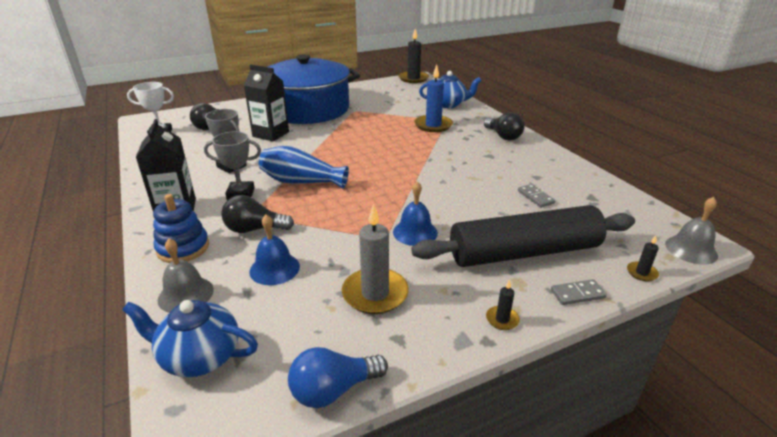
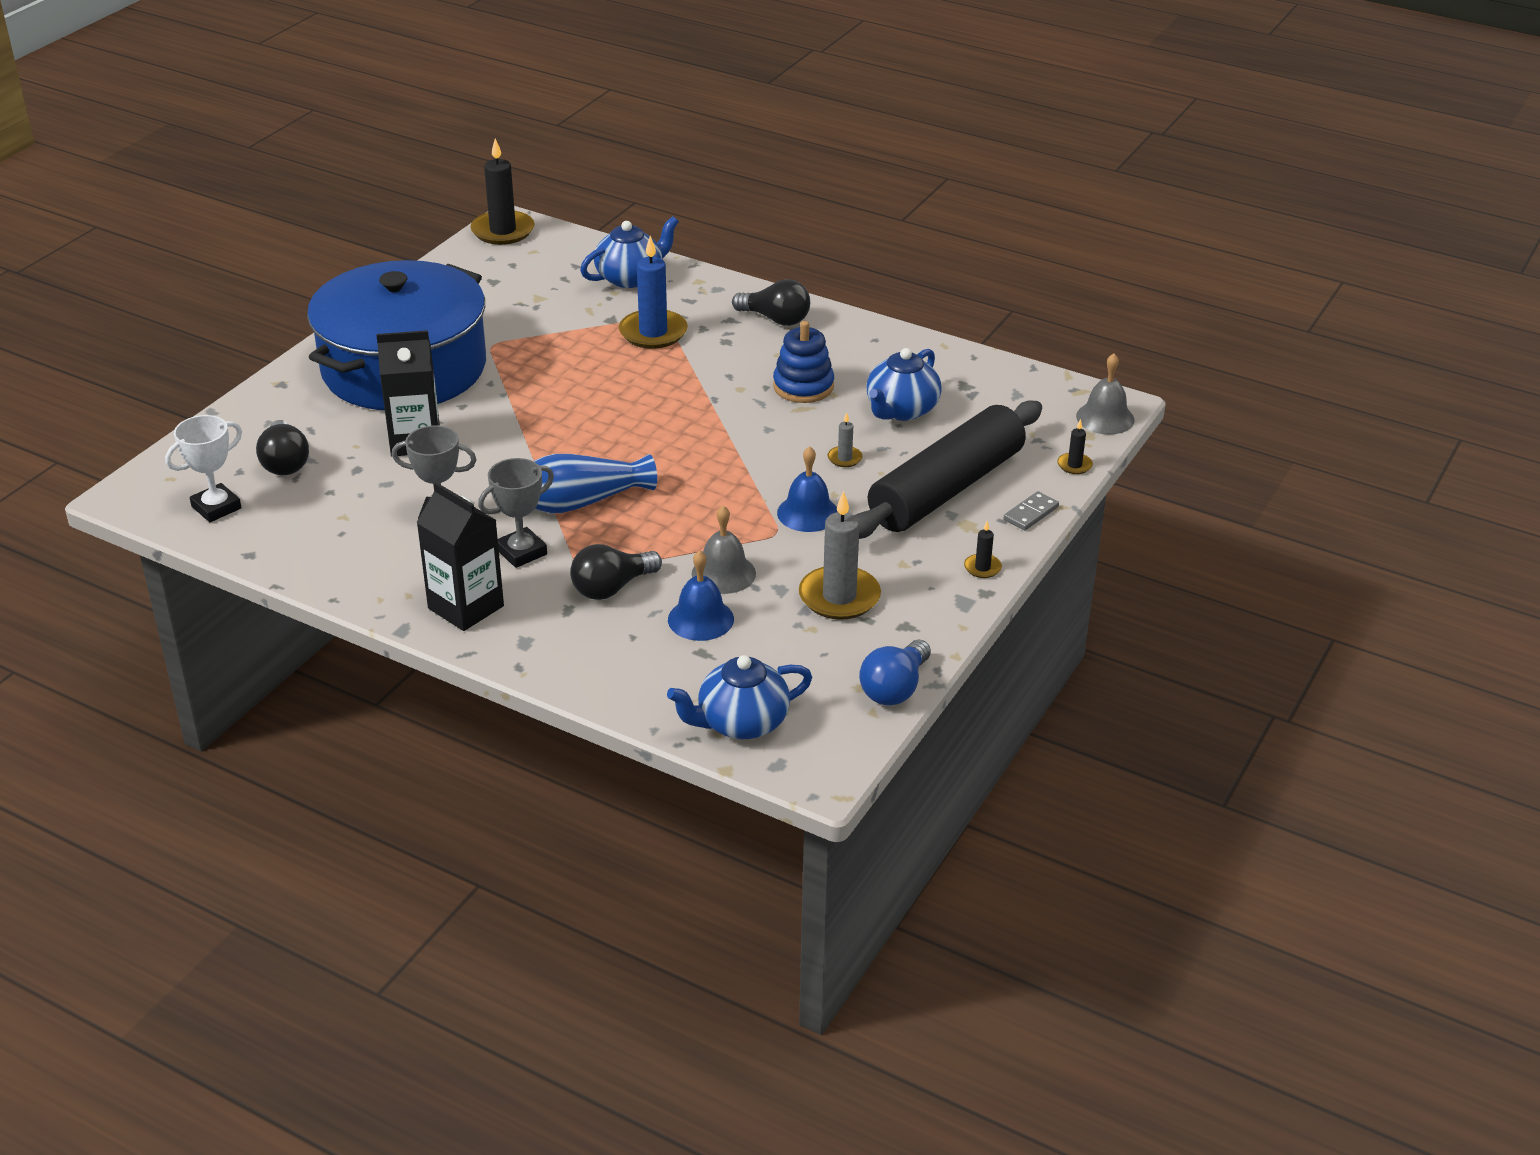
camera: 35 degrees left, 5 degrees up
(183, 248) = (557, 645): blue stacking toy -> blue stacking toy (803, 386)
(185, 294) = (641, 685): grey bell -> grey bell (723, 573)
(472, 210) = (844, 458): none -> grey candle
(535, 197) = (901, 410): grey domino -> blue teapot

